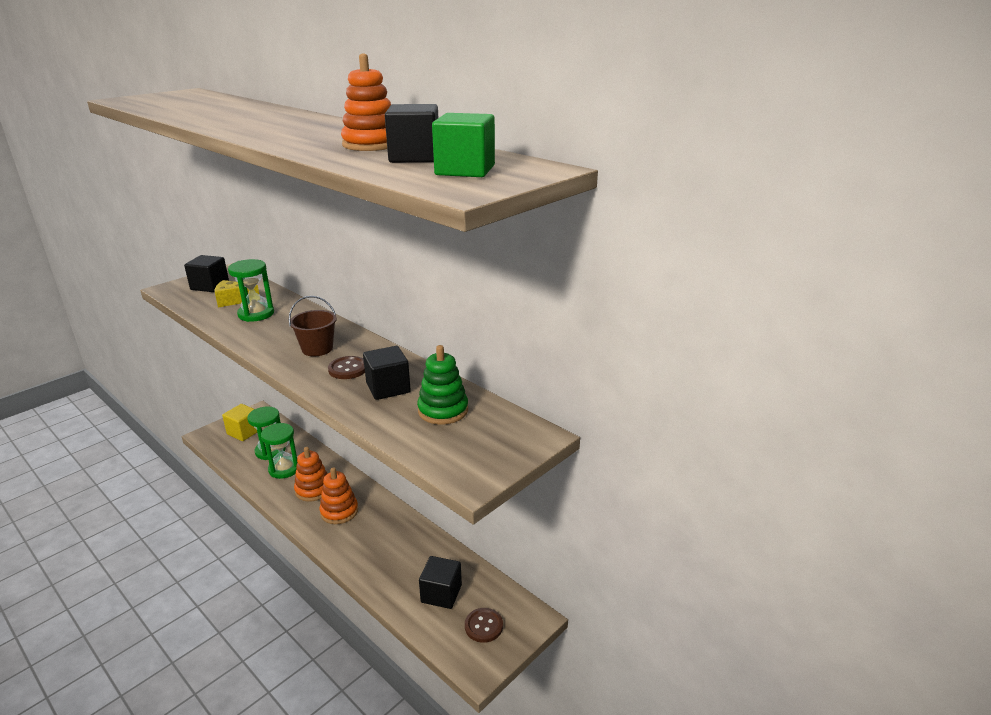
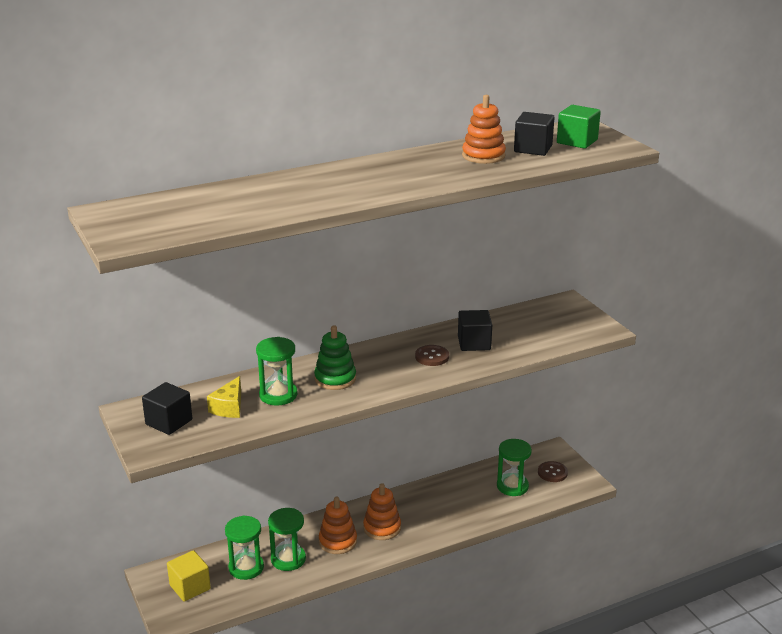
camera: 70 degrees left, 0 degrees up
(317, 349) = (384, 367): brown bucket -> none
(441, 593) = (512, 486): black cube -> green hourglass
(443, 410) = (519, 327): green stacking toy -> green stacking toy (335, 379)

